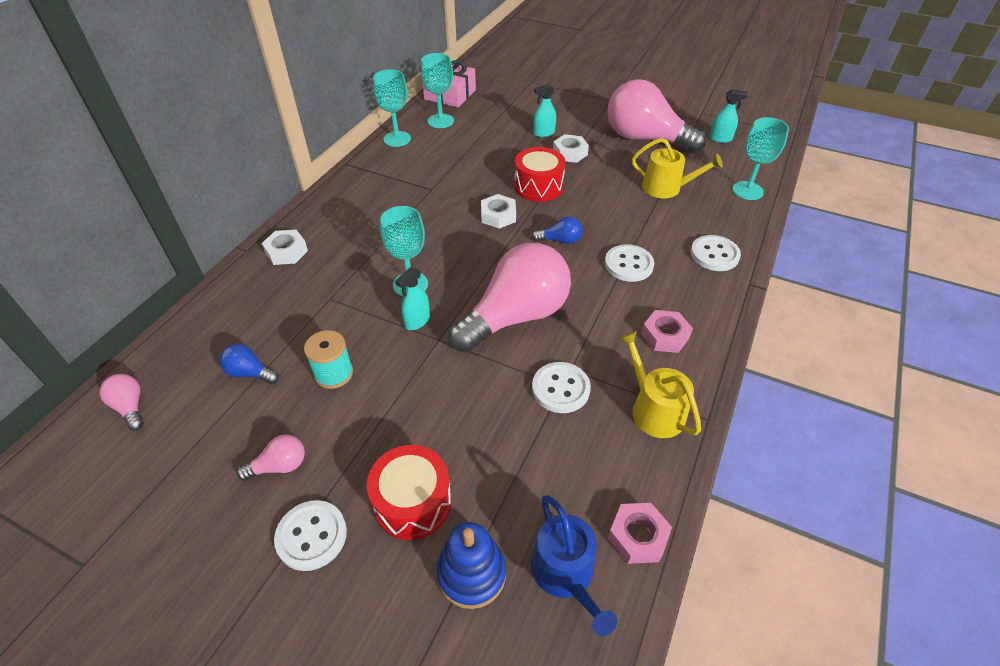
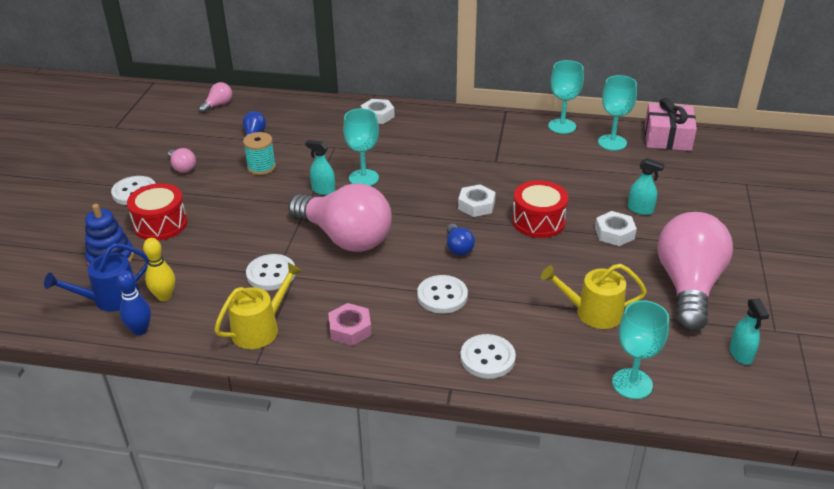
camera: 75 degrees right, 10 degrees down
(544, 133) = (640, 210): turquoise spray bottle -> turquoise spray bottle turned 150 degrees clockwise
(576, 504) = (164, 296): none -> yellow bowling pin
(638, 536) = (140, 330): pink nut -> blue bowling pin
(666, 188) = (593, 312): yellow watering can -> yellow watering can turned 90 degrees clockwise

